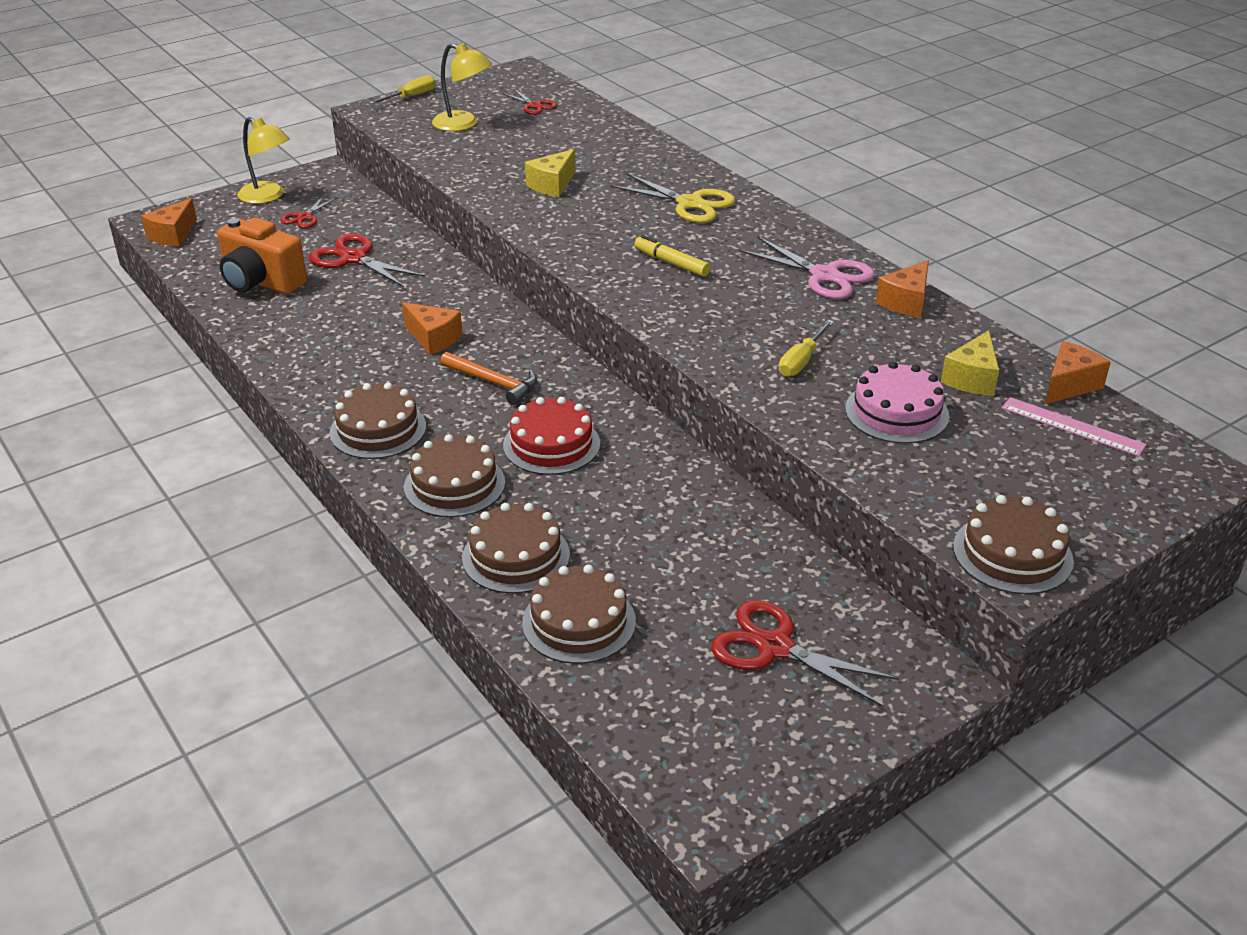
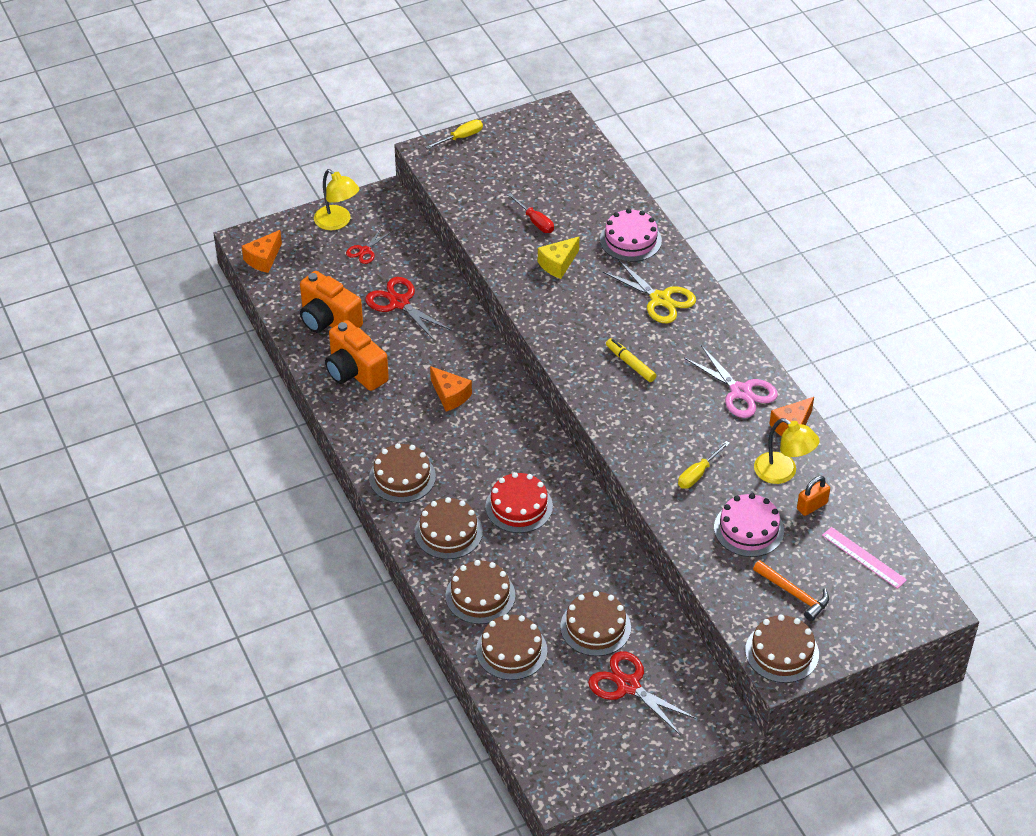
camera: 10 degrees right, 10 degrees up
(300, 328) = (355, 372): none -> orange camera
(463, 124) = (499, 179): yellow lamp -> yellow lamp (783, 473)
(493, 383) = (487, 444): orange hammer -> orange hammer (794, 594)
(515, 153) = (535, 221): none -> red screwdriver
(534, 106) = (560, 161): red scissors -> none
(636, 158) = (630, 240): none -> pink cake
(701, 575) = (595, 627): none -> brown cake
(972, 378) = (812, 506): yellow cheese -> orange padlock
(1069, 385) = (877, 521): orange cheese -> none

